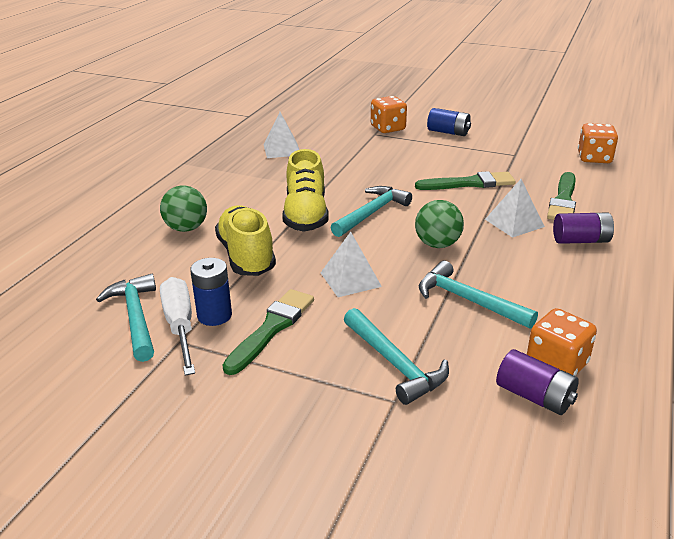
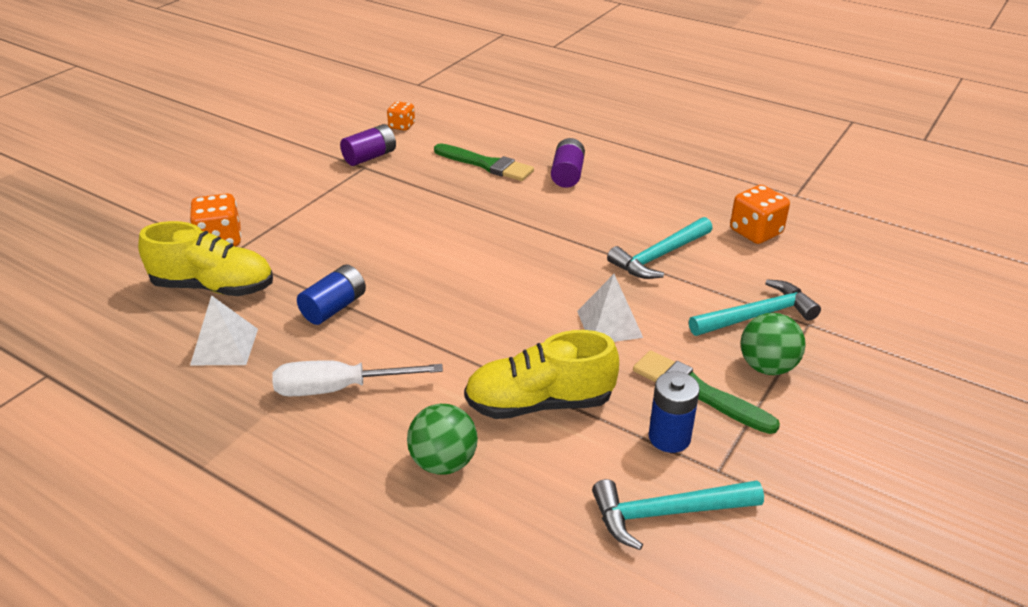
camera: 80 degrees left, 5 degrees up
(180, 326) = (689, 469): white screwdriver -> white screwdriver (338, 389)
(306, 215) = (448, 342): yellow shoe -> yellow shoe (213, 287)
(371, 213) = (464, 289): turquoise hammer -> none
(437, 244) = (551, 255): green ball -> green ball (767, 367)
(448, 132) = (270, 197): blue battery -> blue battery (334, 307)
(469, 183) = (421, 209): green brush -> none
(514, 223) = (522, 201): white pyramid -> none
(534, 396) = (796, 251): purple battery -> purple battery (370, 157)
(594, 158) = (402, 126): orange dice -> orange dice, size x0.63

